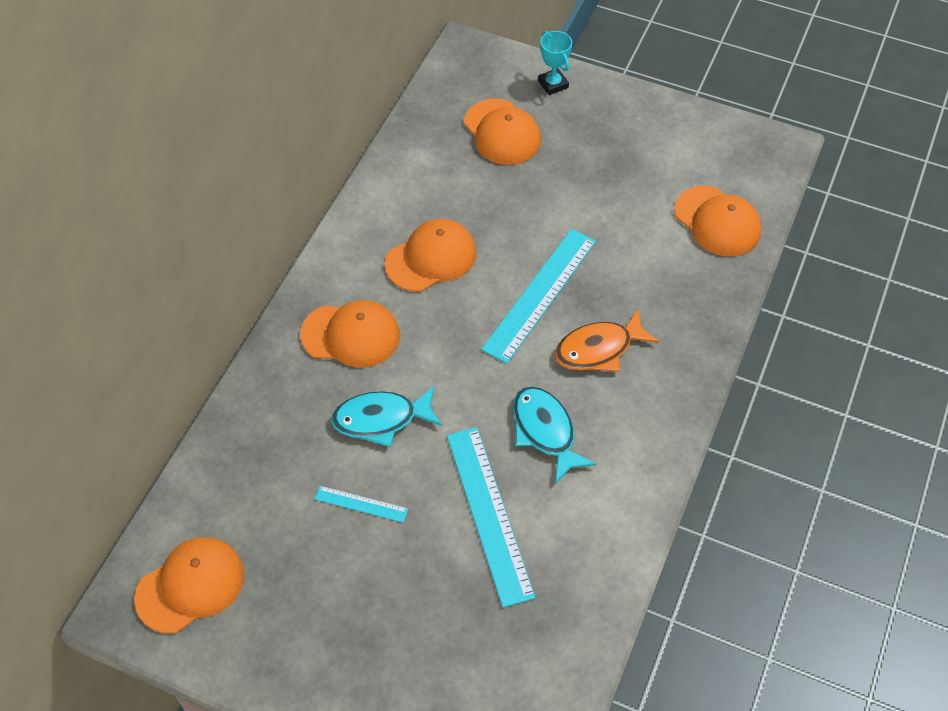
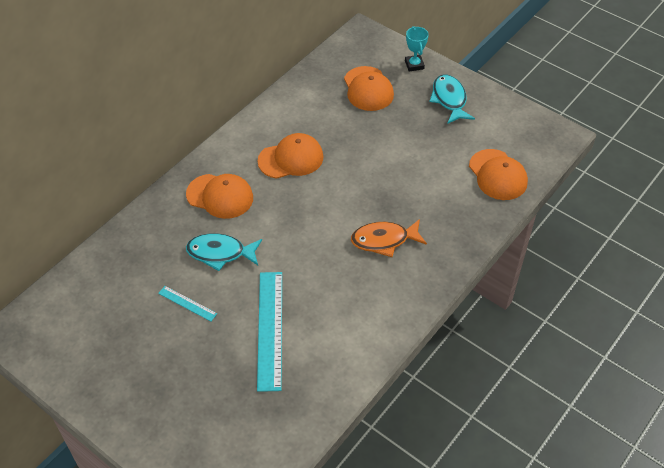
camera: 15 degrees right, 5 degrees down
(190, 586) = (59, 328): orange cap -> none
(540, 294) = (356, 196): turquoise ruler -> none
(545, 431) = (327, 285): turquoise fish -> turquoise fish (449, 99)

